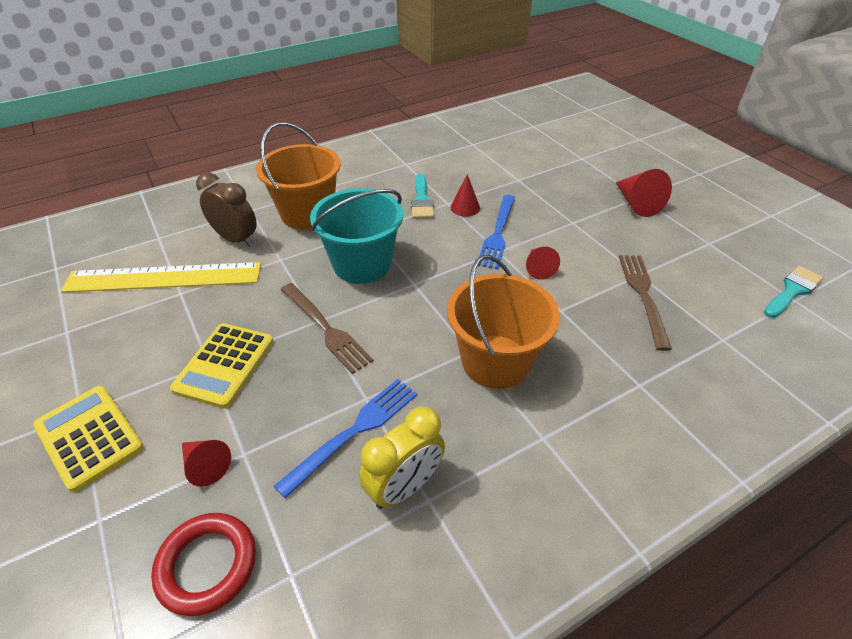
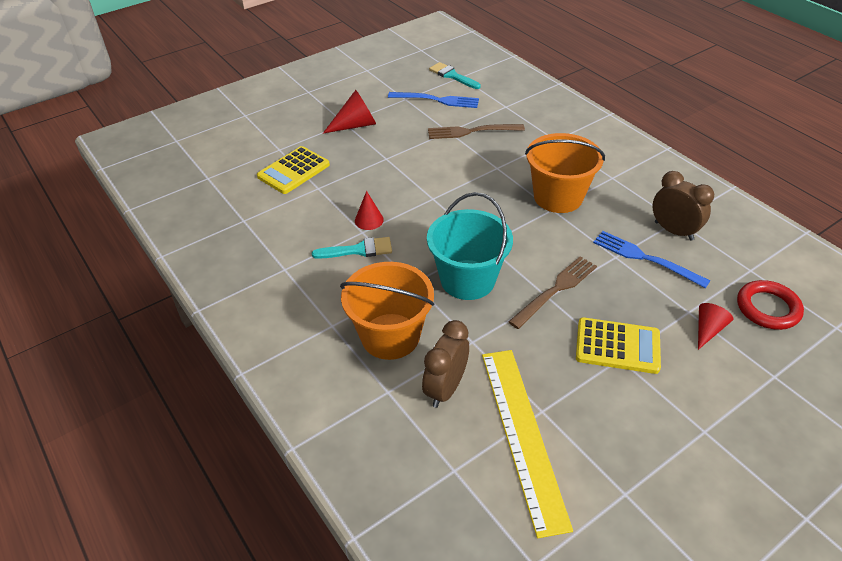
camera: 95 degrees left, 0 degrees up
(89, 437) = (722, 413): yellow calculator -> yellow calculator (293, 171)
(404, 487) = (673, 231): yellow clock -> brown clock
(497, 234) = (408, 199): blue fork -> blue fork (437, 100)
(538, 268) = (451, 177): red cone -> none

